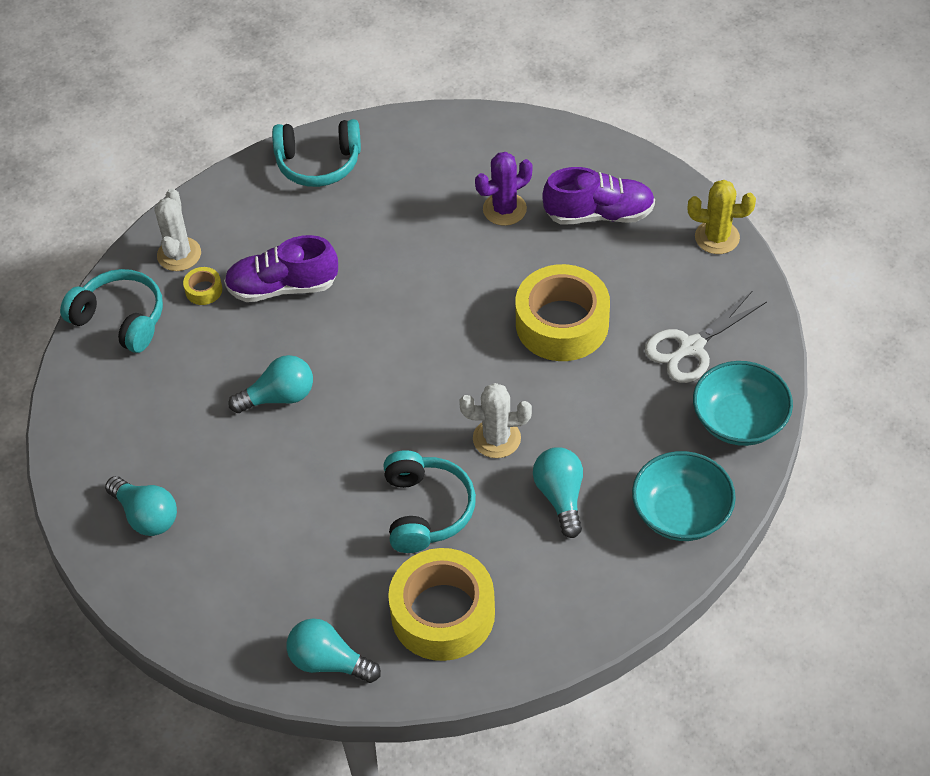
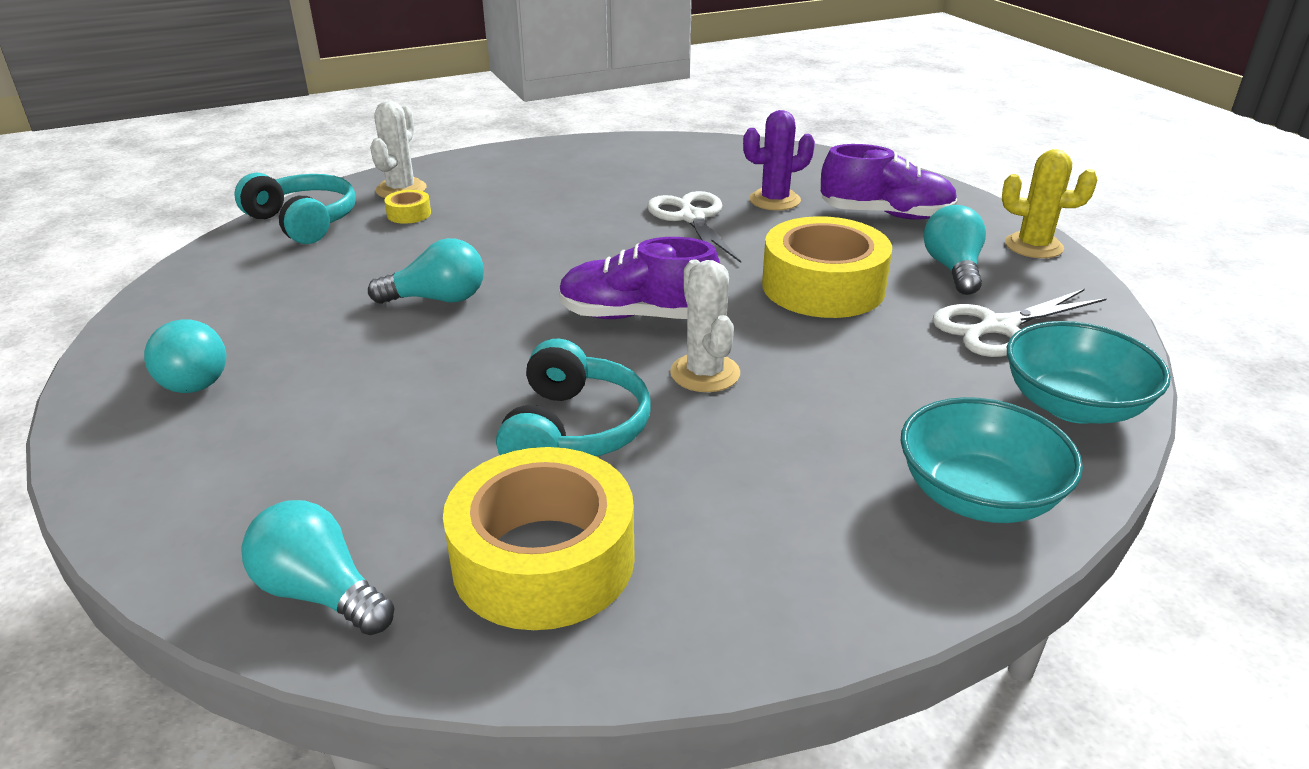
camera: 10 degrees right, 20 degrees down
(282, 287) = (497, 222): purple shoe -> purple shoe (637, 316)
(318, 163) = (584, 153): turquoise headphones -> none
(442, 250) = (692, 218): none -> white scissors
(496, 438) = (705, 373): white cactus -> white cactus turned 60 degrees clockwise
(560, 497) = (783, 447): turquoise light bulb -> turquoise light bulb (953, 269)

